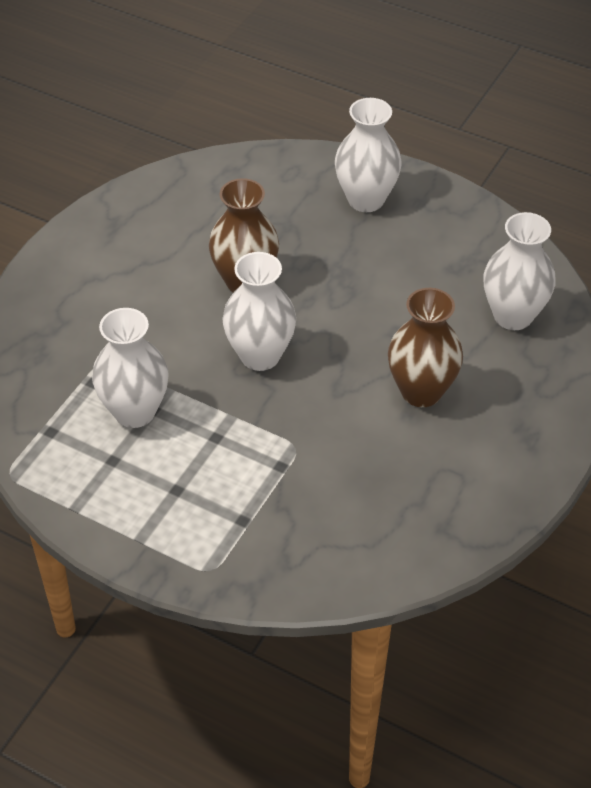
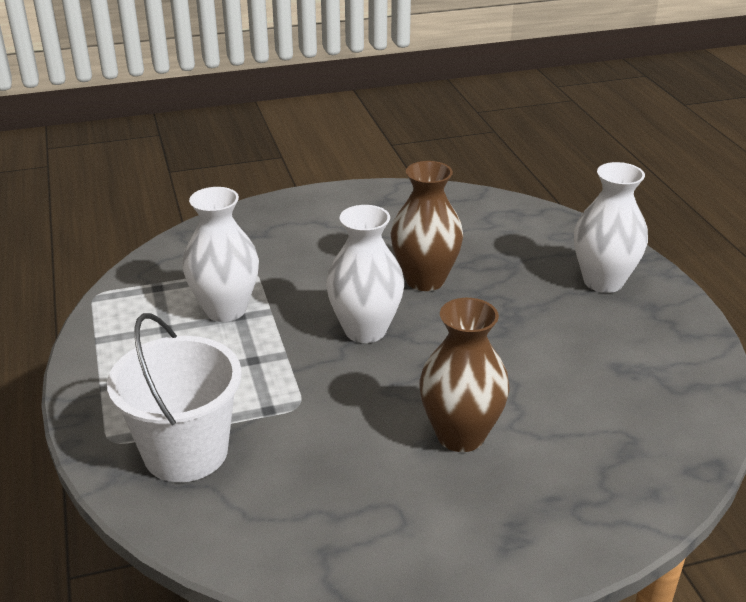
camera: 45 degrees right, 15 degrees down
(271, 537) = (186, 452): none -> white bucket
(513, 316) = (631, 434): white vase -> none

